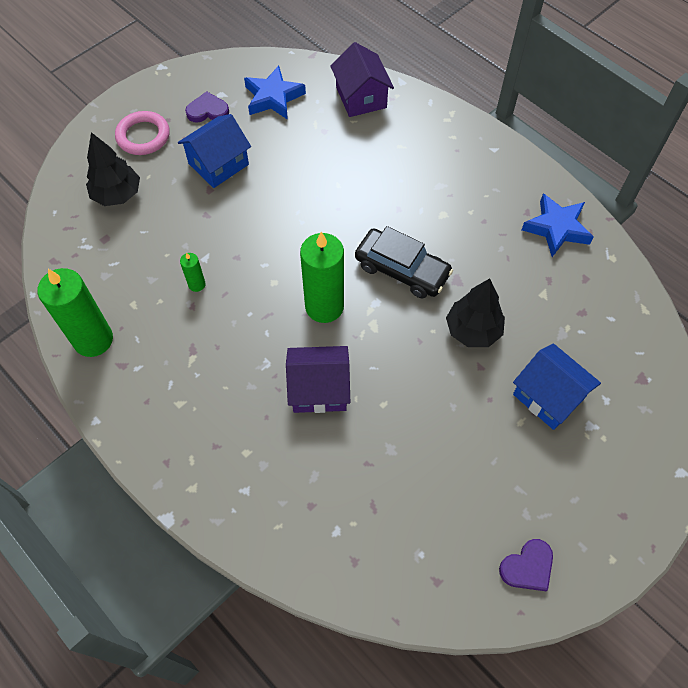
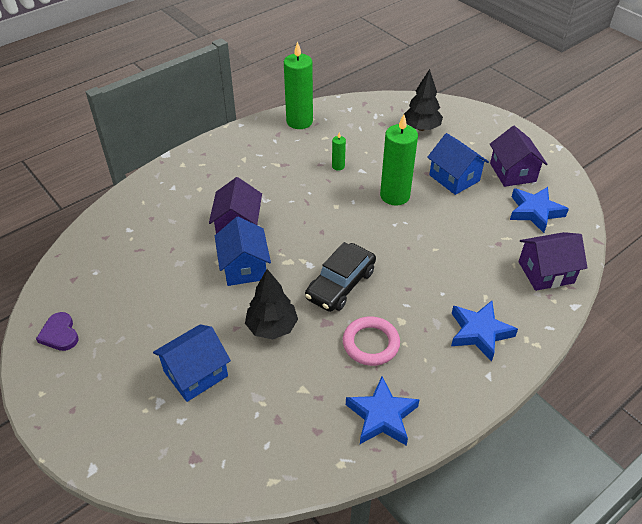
camera: 95 degrees right, 15 degrees down
(143, 136) = (480, 139): pink ring -> pink ring (371, 343)
(207, 110) = (512, 172): purple heart -> purple house
(324, 306) = (310, 233): green candle -> green candle (395, 196)
(389, 371) = (244, 267): none -> blue house
(446, 153) = (479, 332): none -> blue star

